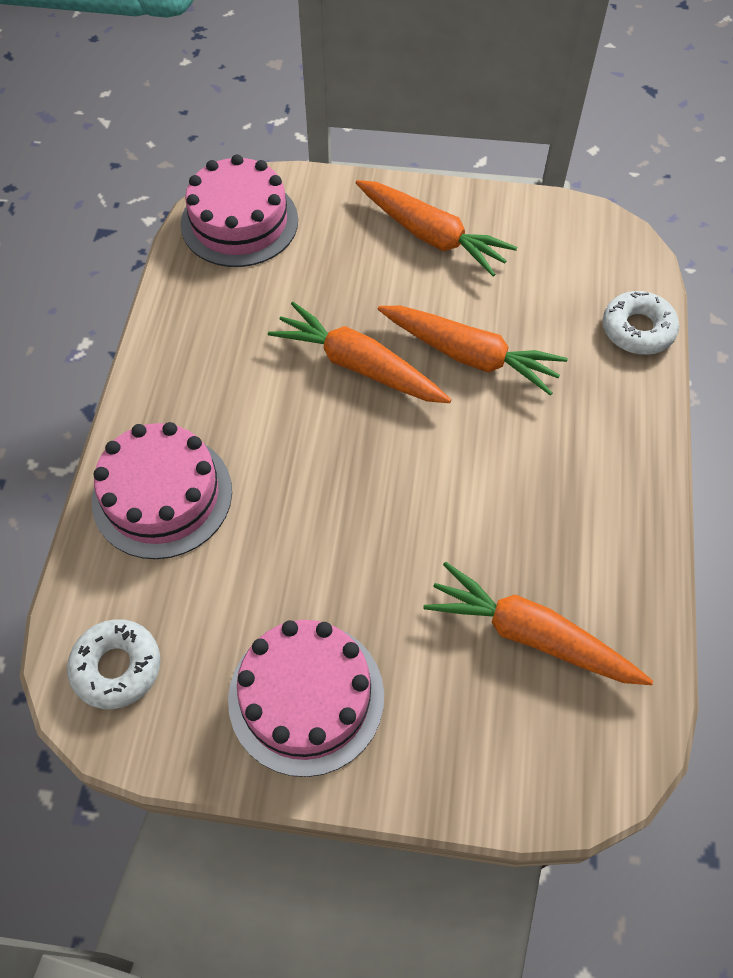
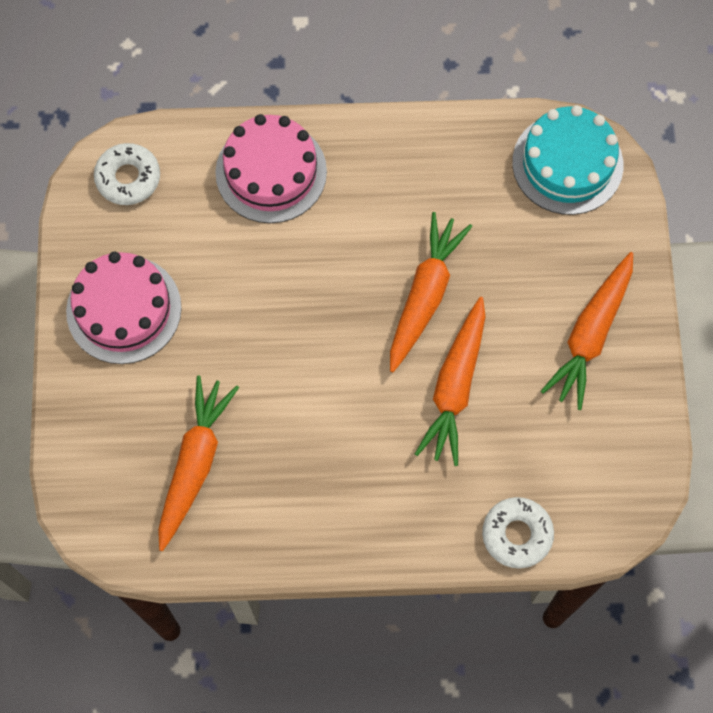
camera: 80 degrees right, 10 degrees up
(239, 222) = (567, 163): pink cake -> turquoise cake

